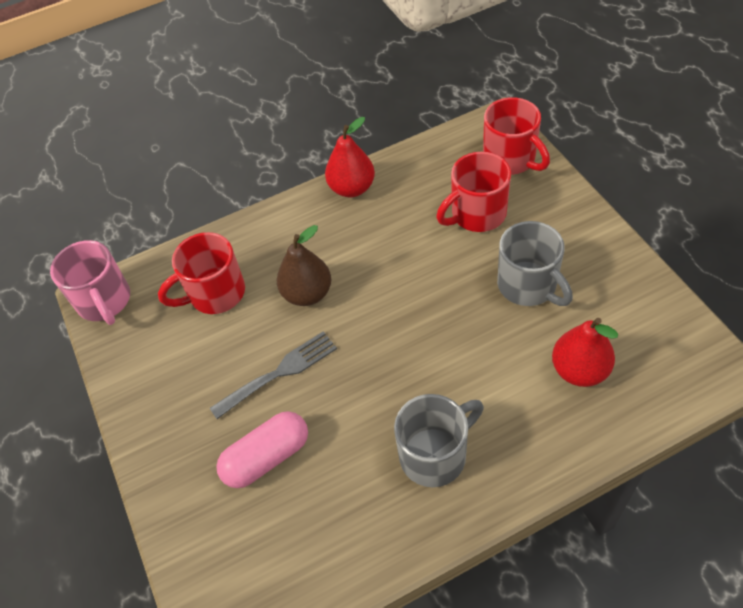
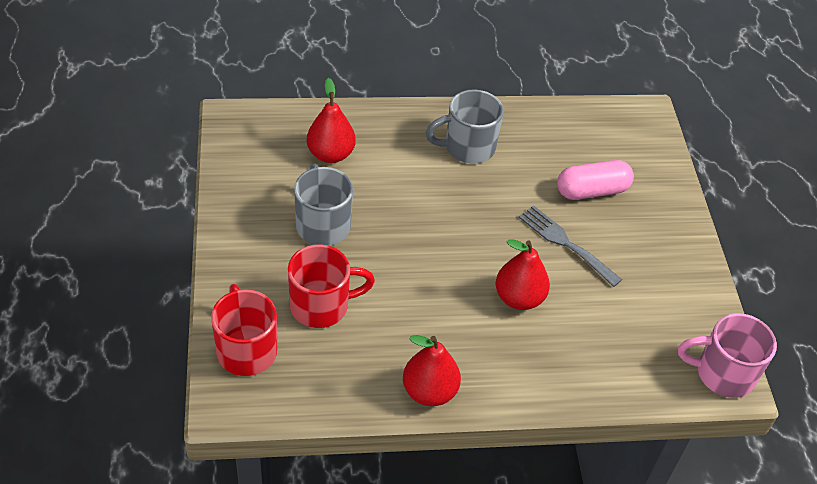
camera: 170 degrees left, 5 degrees down
(104, 301) = (722, 373): pink mug -> pink mug turned 75 degrees counterclockwise
(215, 294) = (608, 335): red mug -> none
(279, 372) = (565, 243): grey fork -> grey fork turned 60 degrees clockwise
(307, 293) = (519, 298): brown pear -> red pear

